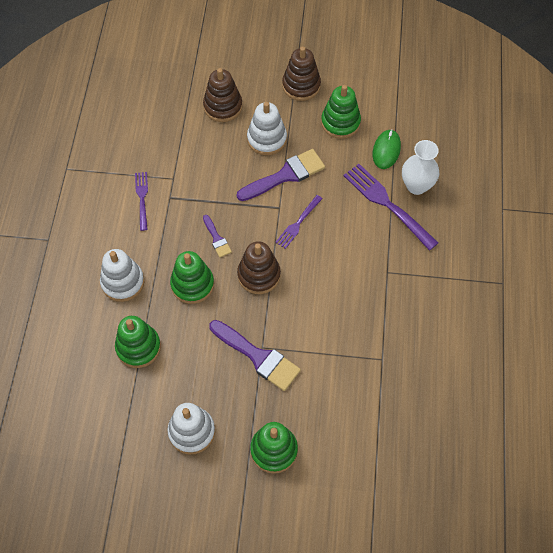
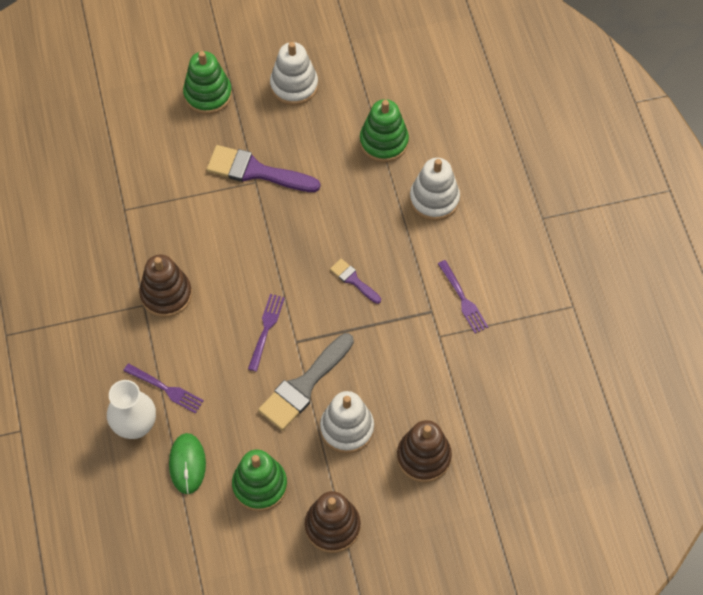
camera: 160 degrees right, 0 degrees up
(192, 284) = (357, 221): green stacking toy -> none
(259, 275) = (288, 254): brown stacking toy -> brown stacking toy (166, 294)
(285, 175) = (304, 385): purple brush -> grey brush
(387, 204) = (166, 389): purple fork -> purple fork, size x0.57

